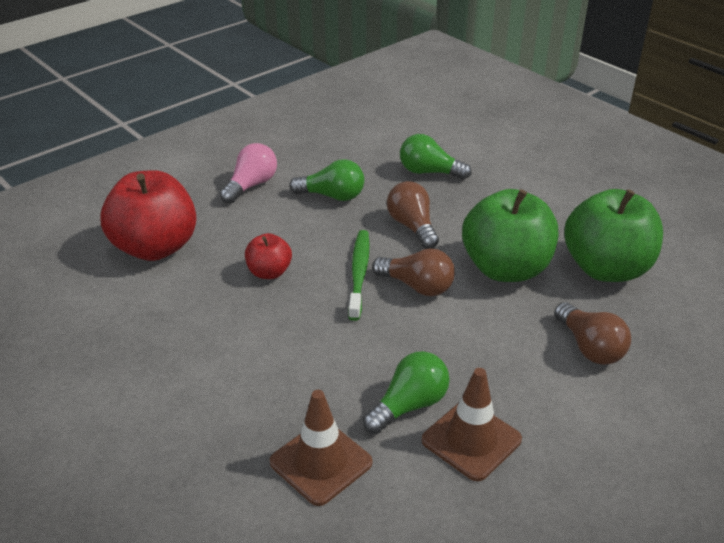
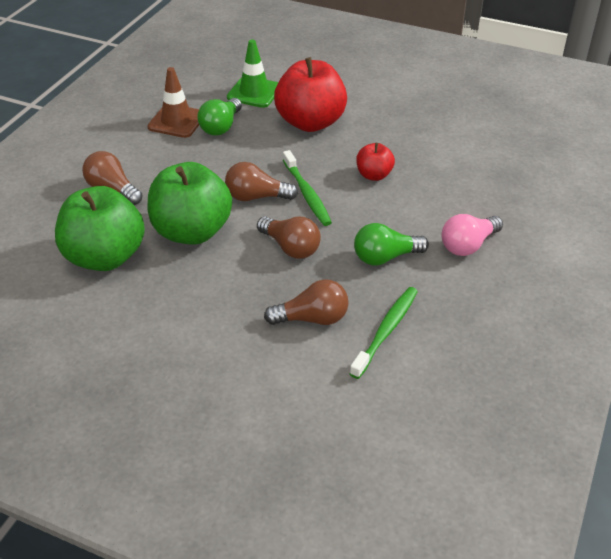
camera: 155 degrees right, 5 degrees up
(155, 247) = (476, 168): red apple -> red apple (310, 122)
(251, 185) = (468, 245): pink light bulb -> pink light bulb turned 45 degrees clockwise
(321, 462) = (254, 92): brown traffic cone -> green traffic cone
(377, 151) = (386, 331): none -> green toothbrush
(429, 172) = (312, 318): green light bulb -> brown light bulb

